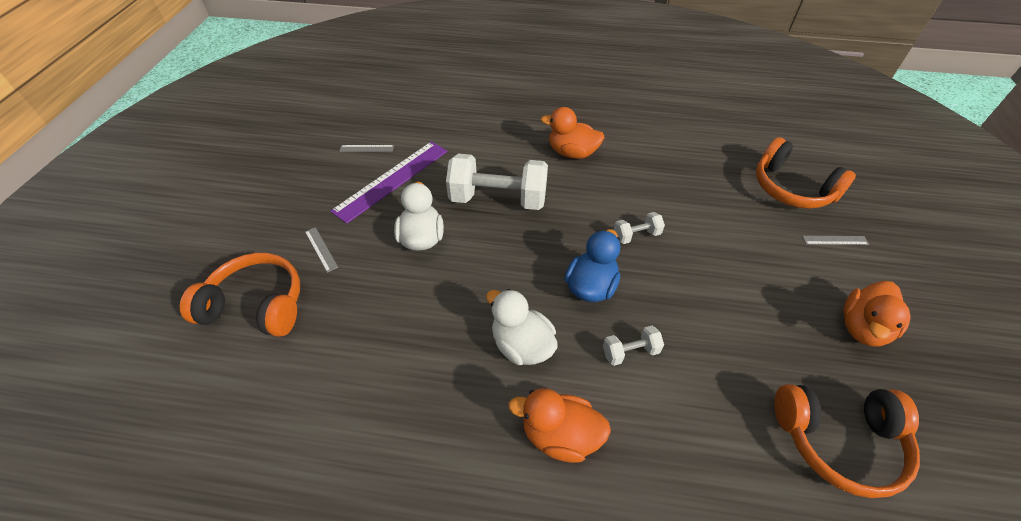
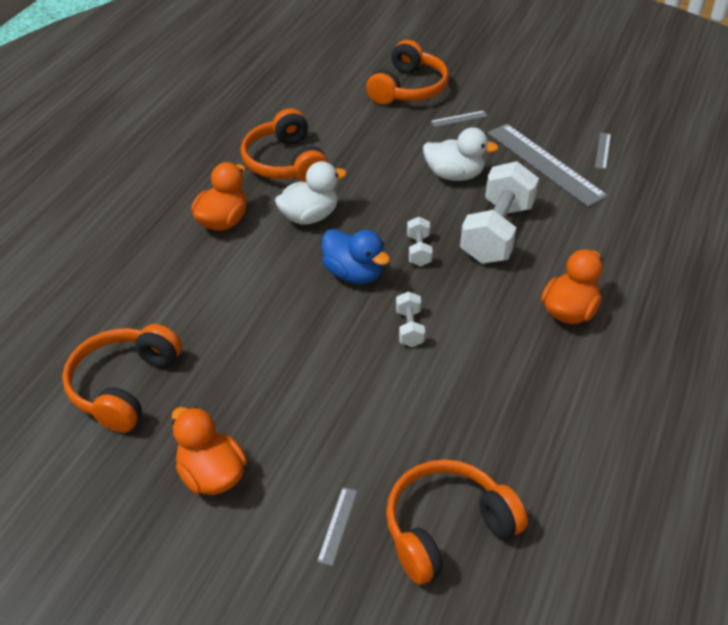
camera: 105 degrees right, 5 degrees down
(392, 180) = (545, 164): purple ruler -> grey ruler
(429, 400) = (285, 162): none -> orange headphones
(630, 352) = (272, 280): white dumbbell -> white dumbbell (418, 250)

